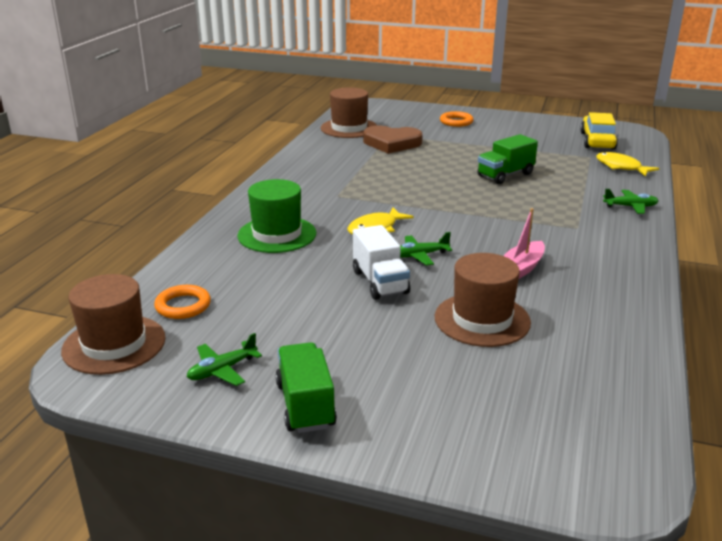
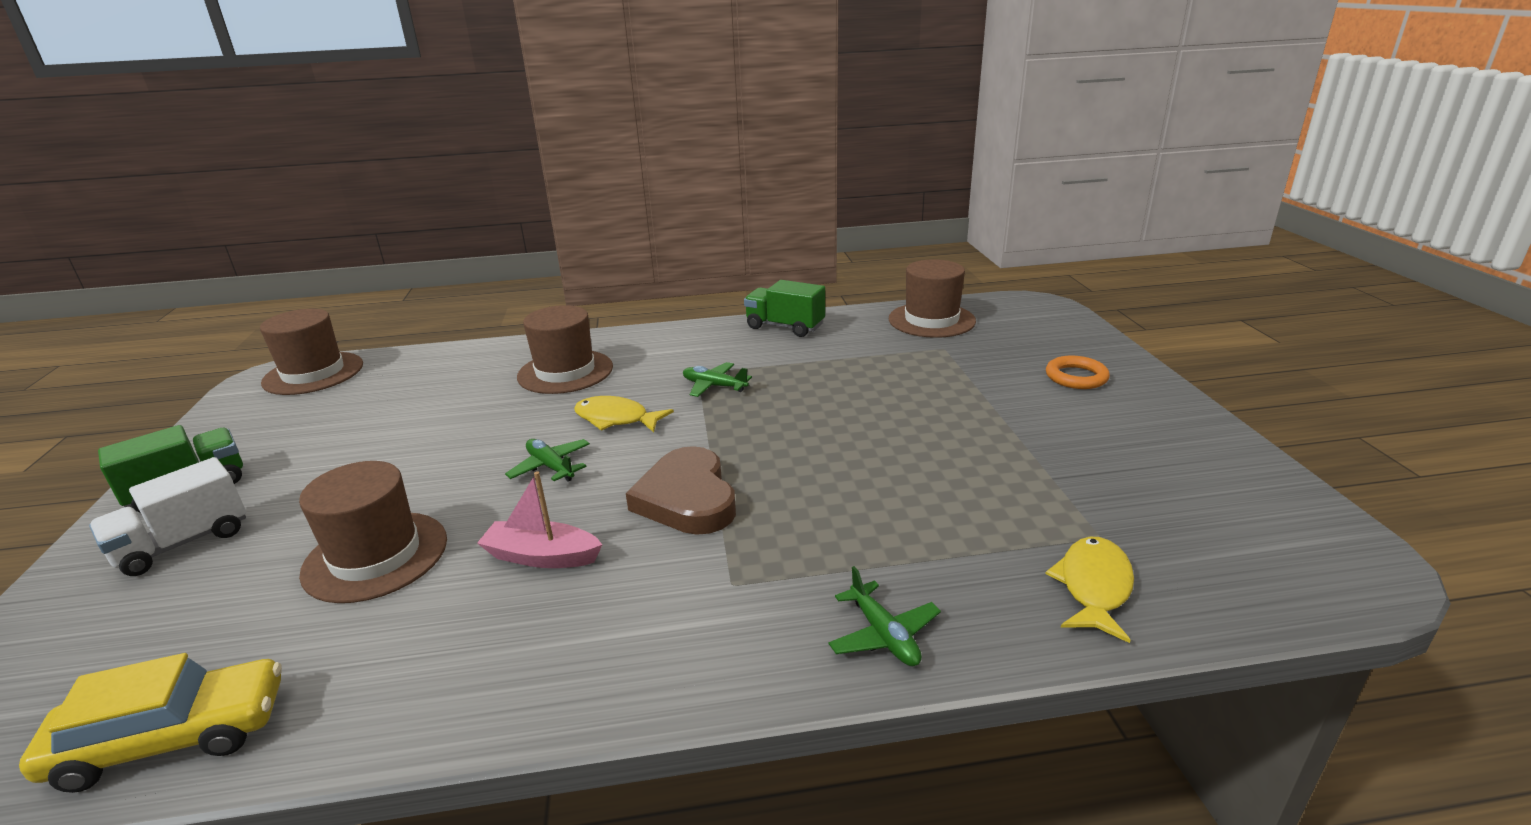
camera: 65 degrees right, 0 degrees up
(183, 306) = (388, 377): orange ring -> none
(222, 370) = (263, 430): green plane -> green plane (714, 386)
(277, 234) = (565, 372): green hat -> brown hat
(380, 282) = (465, 460): white truck -> white truck (183, 543)
(391, 143) = (914, 357): brown heart -> brown heart (687, 498)
(505, 175) = (895, 467): green truck -> green truck (785, 327)
(597, 141) = (1208, 530): yellow car -> yellow car (172, 737)

